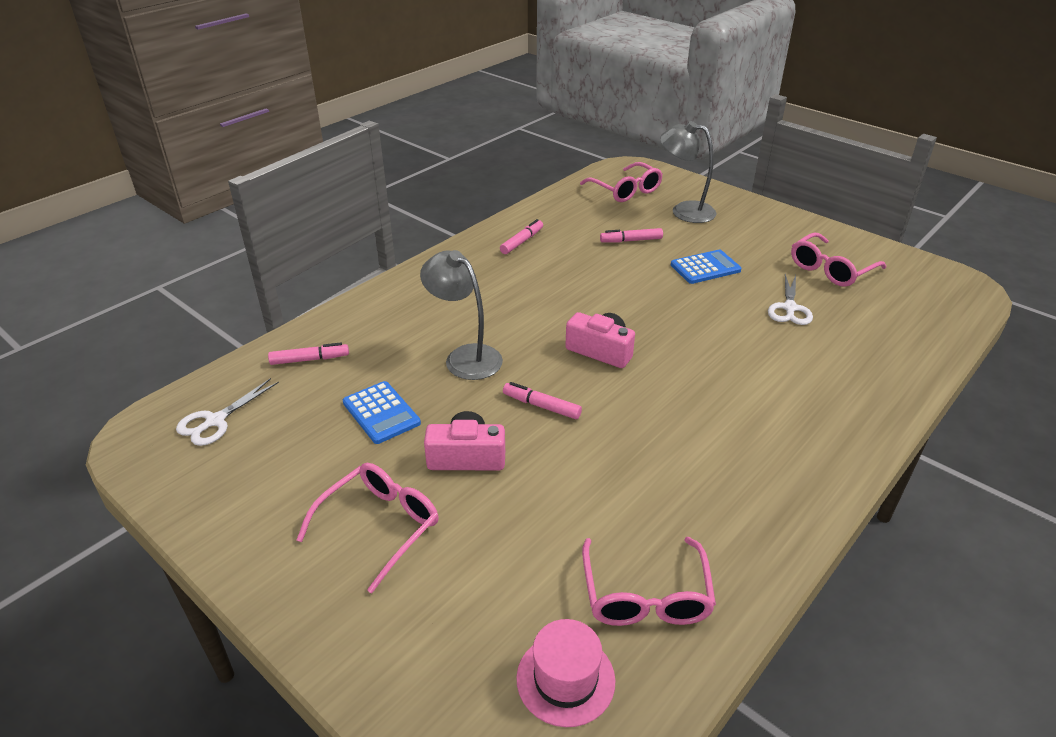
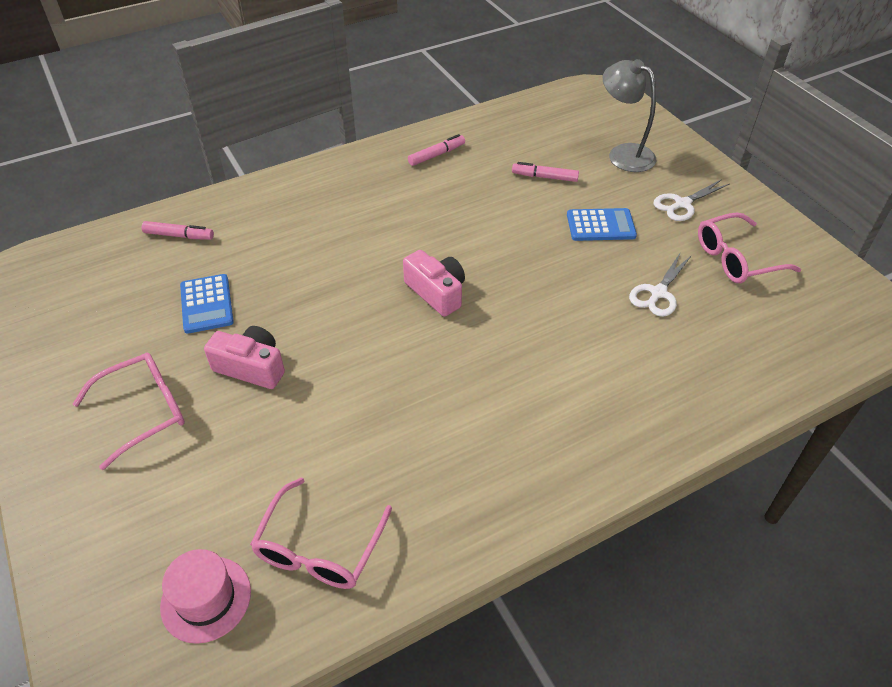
camera: 20 degrees right, 10 degrees up
(215, 421) = (75, 275): white scissors -> white scissors (682, 204)
(465, 357) = (310, 267): grey lamp -> none
(541, 406) = (346, 335): pink marker -> none
(625, 190) = (577, 117): pink glasses -> none

